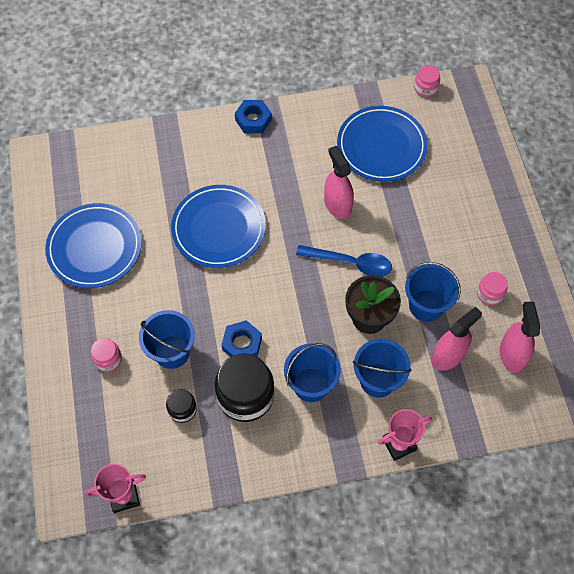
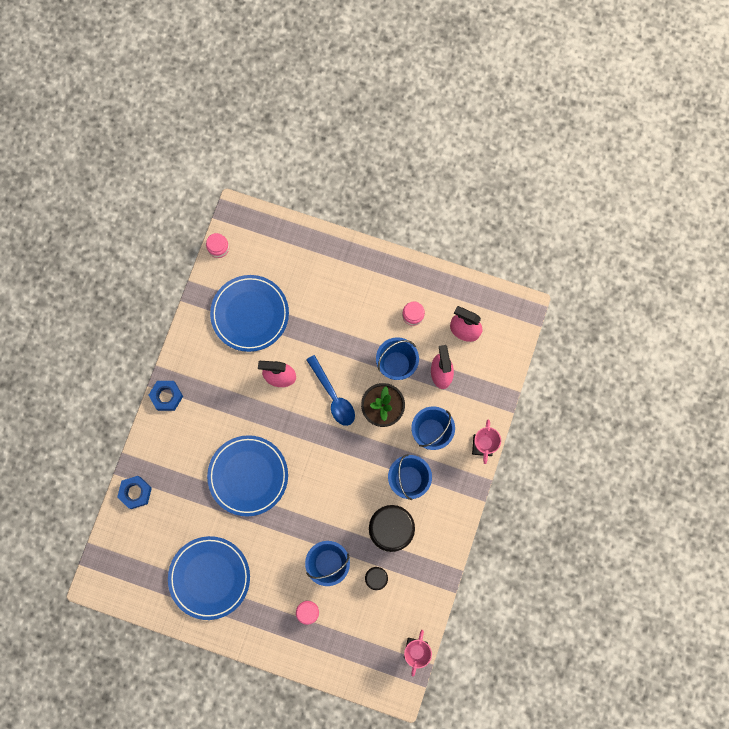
camera: 60 degrees left, 15 degrees up
(242, 344) = (351, 510): blue nut -> blue nut (135, 492)
(351, 263) = (333, 396): blue spoon -> blue spoon turned 105 degrees clockwise

